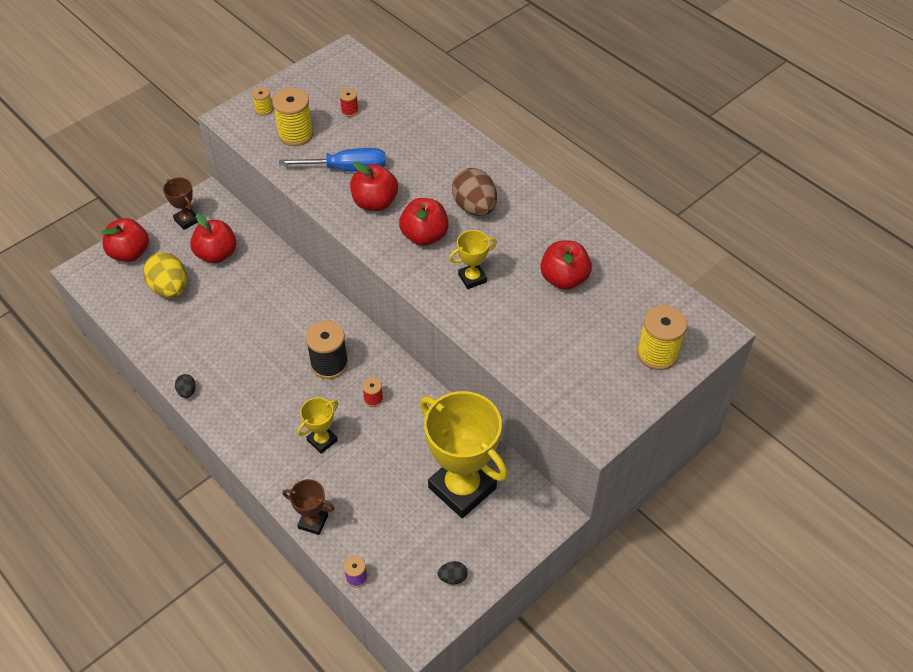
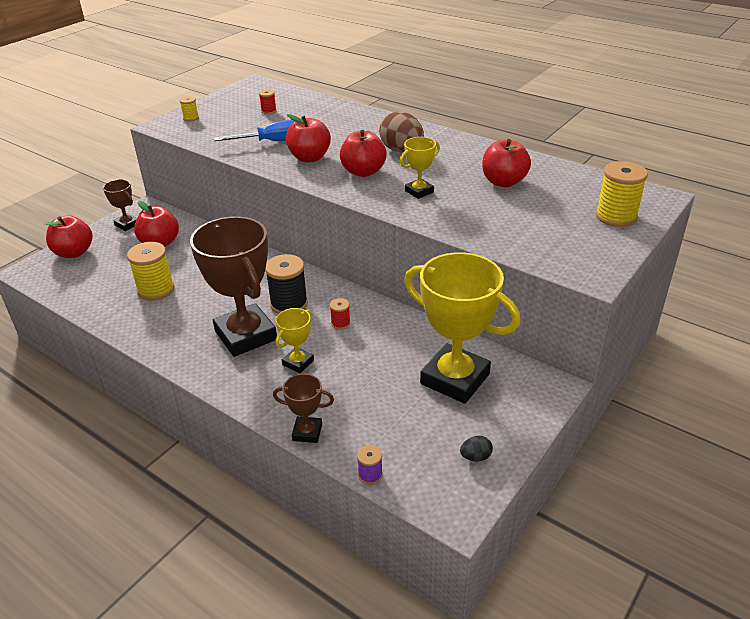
camera: 10 degrees left, 15 degrees down
(170, 288) = (117, 271): yellow egg -> none
(187, 391) = (147, 345): black egg -> none
(280, 397) = (246, 335): none -> brown trophy
(295, 134) = (224, 128): yellow spool -> yellow spool (156, 290)

